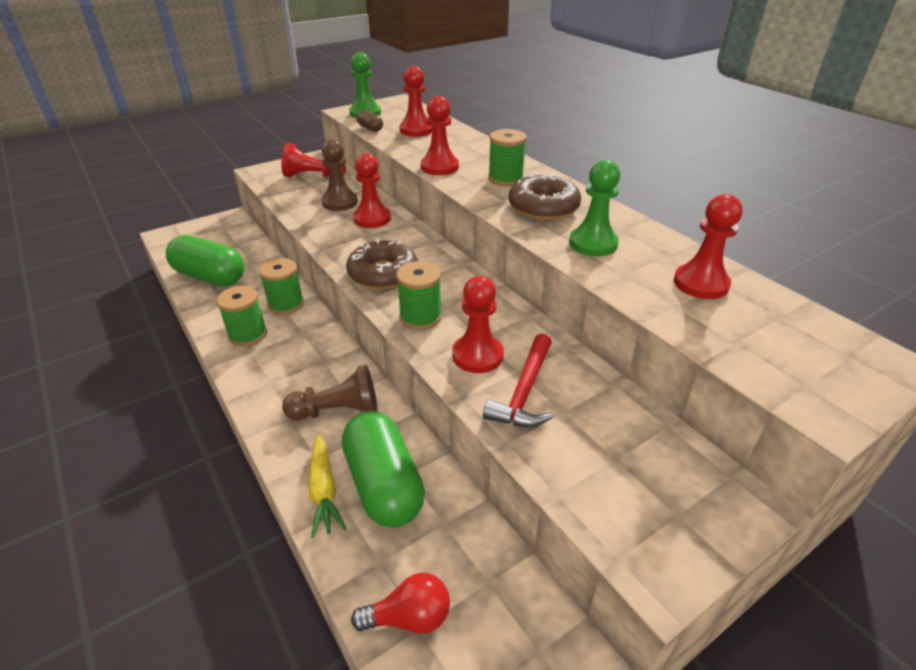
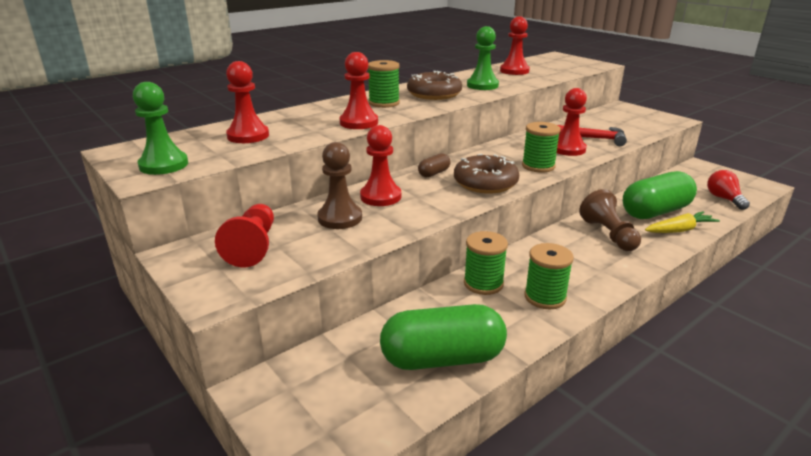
camera: 95 degrees left, 10 degrees down
(210, 277) = (442, 359): green capsule -> green capsule turned 60 degrees clockwise
(370, 128) = (231, 157): brown capsule -> brown capsule (434, 173)

